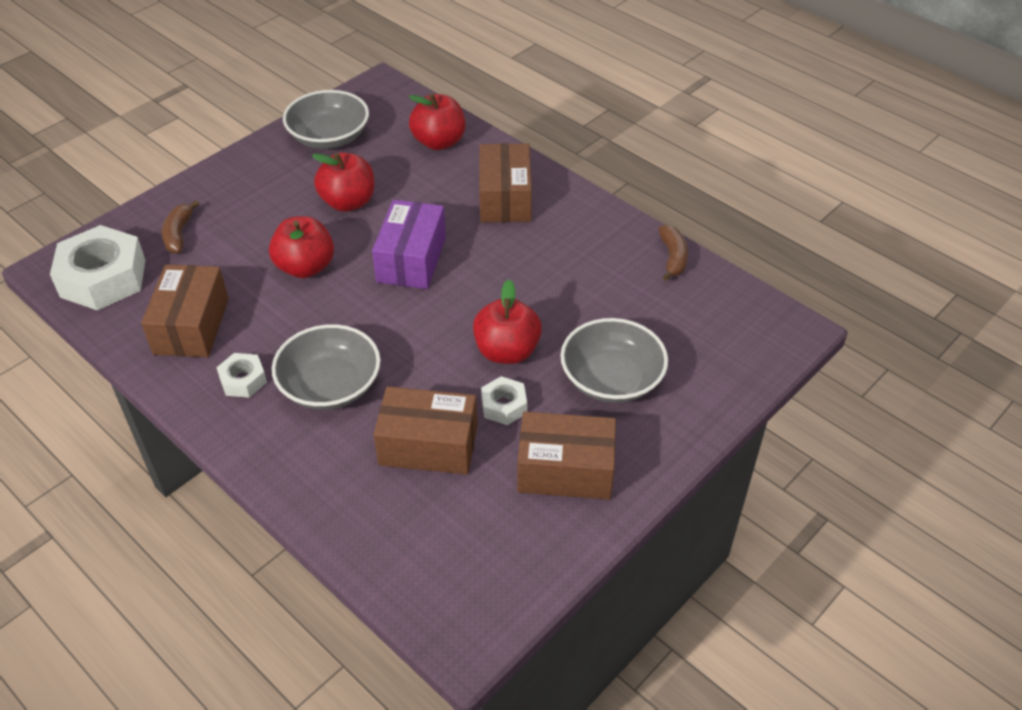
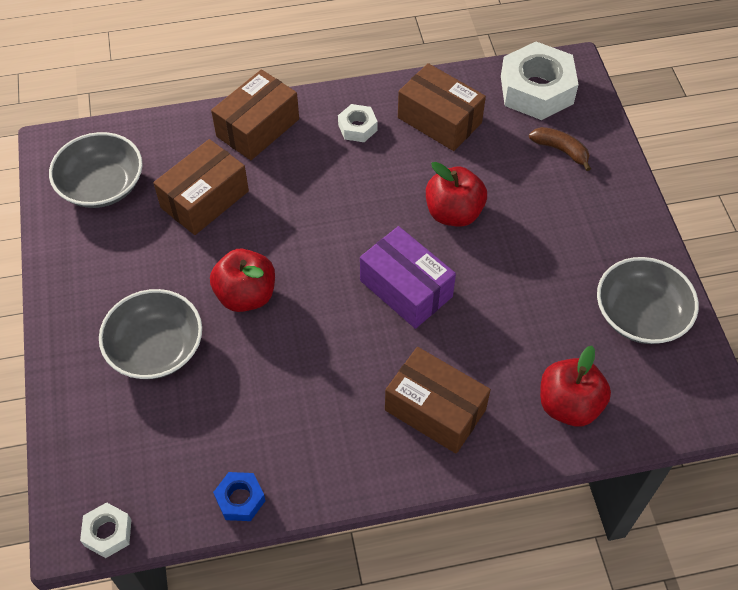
camera: 125 degrees right, 10 degrees up
(330, 385) = (310, 172): grey bowl -> grey bowl (102, 185)
(348, 202) = (521, 281): red apple -> none
(504, 406) = (197, 262): white nut -> white nut (108, 533)
(565, 470) = (109, 264): brown box -> brown box (257, 128)
(673, 258) = (240, 499): brown banana -> blue nut

